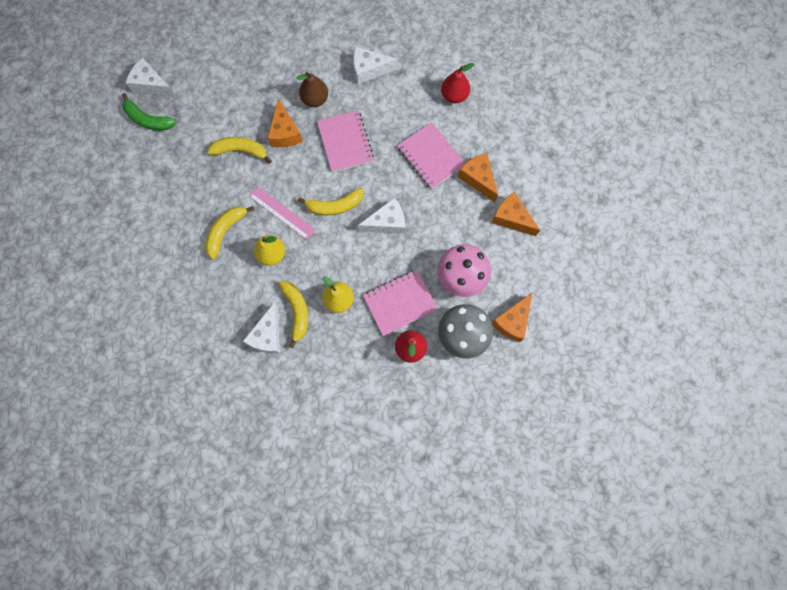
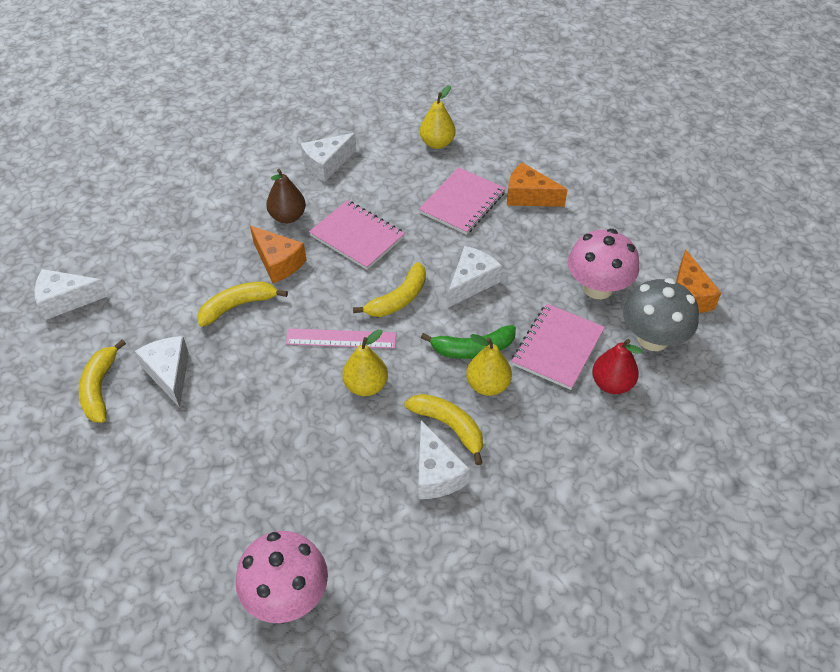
camera: 35 degrees left, 25 degrees down
(146, 351) = (287, 595): none -> pink mushroom
(148, 119) = (88, 336): green banana -> green banana (473, 349)
(174, 175) = (169, 374): none -> white cheese
(226, 231) = (286, 395): yellow banana -> yellow banana (100, 388)
(431, 157) = (462, 203): pink notebook -> pink notebook turned 75 degrees counterclockwise
(454, 96) = (437, 143): red pear -> yellow pear
(511, 218) = (594, 211): orange cheese -> none

